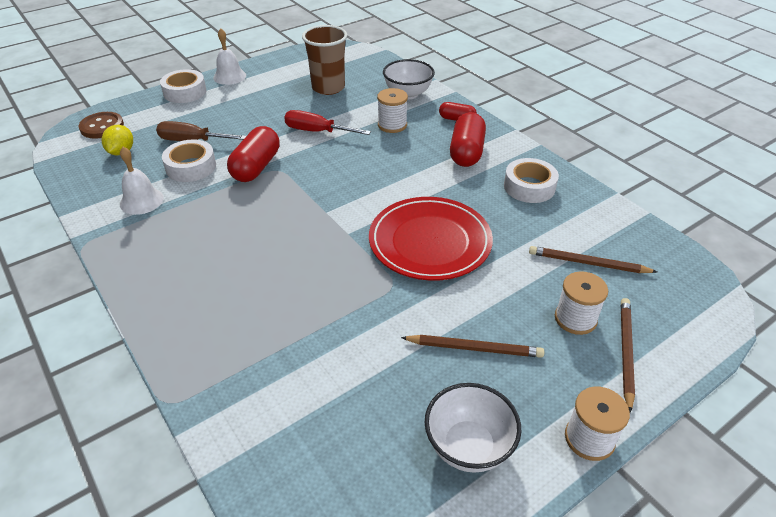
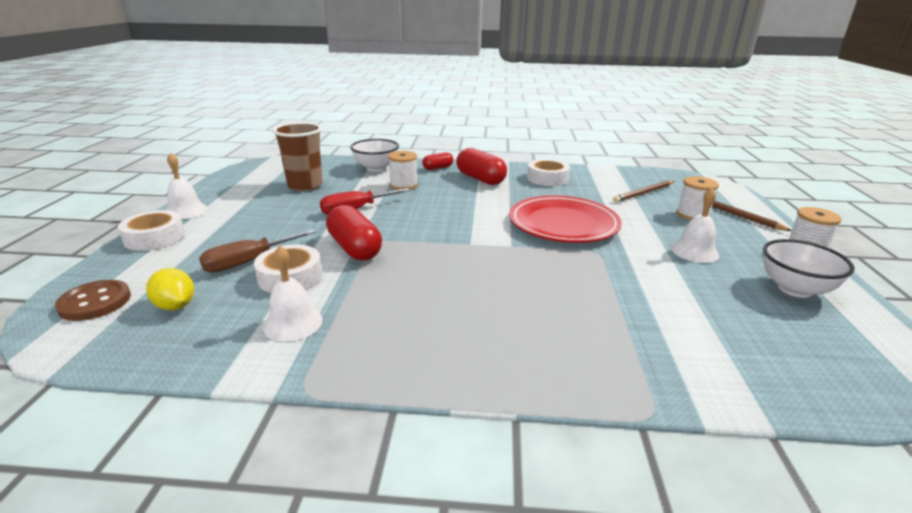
camera: 50 degrees left, 15 degrees down
(474, 348) = (694, 251): brown pencil -> white bell

